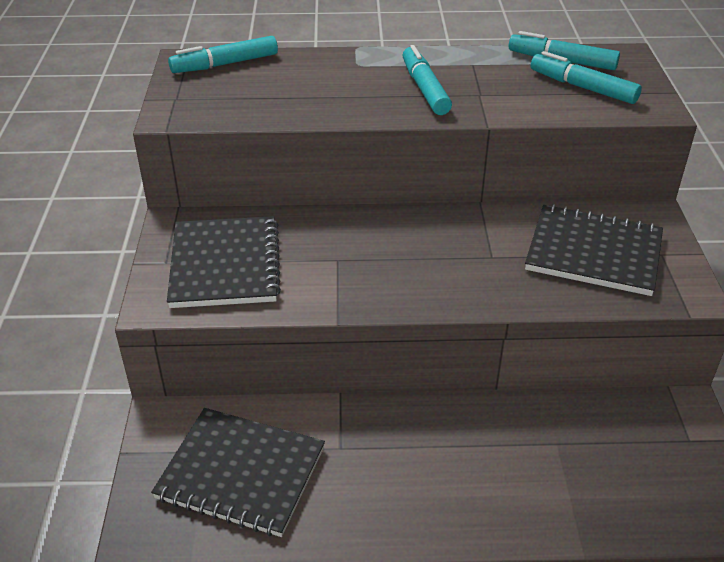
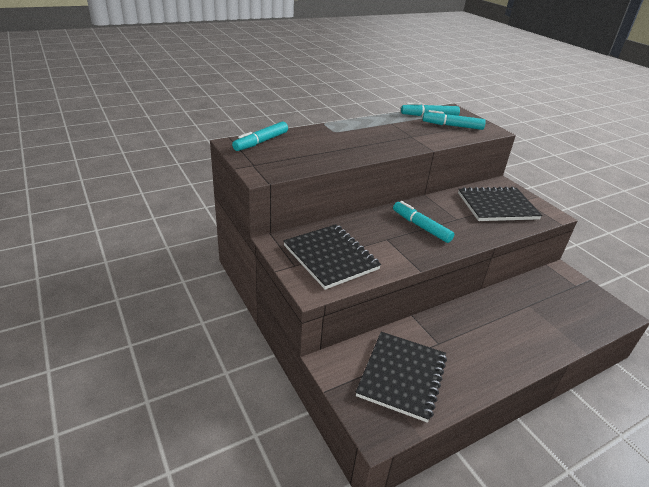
camera: 30 degrees left, 5 degrees down
(241, 474) = (402, 376): black notebook -> black notebook turned 60 degrees counterclockwise
(425, 89) = (383, 138): turquoise marker -> turquoise marker (421, 226)

